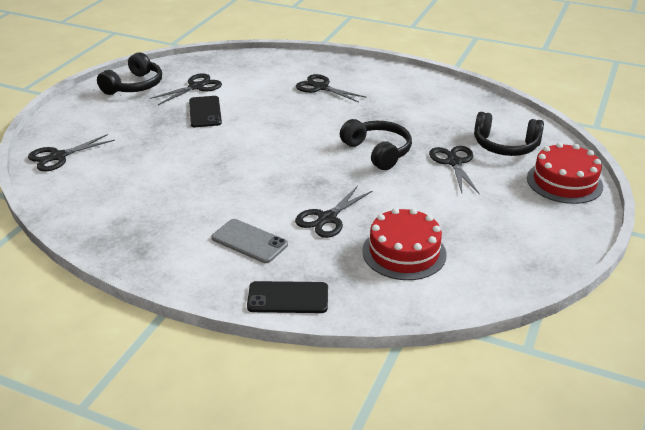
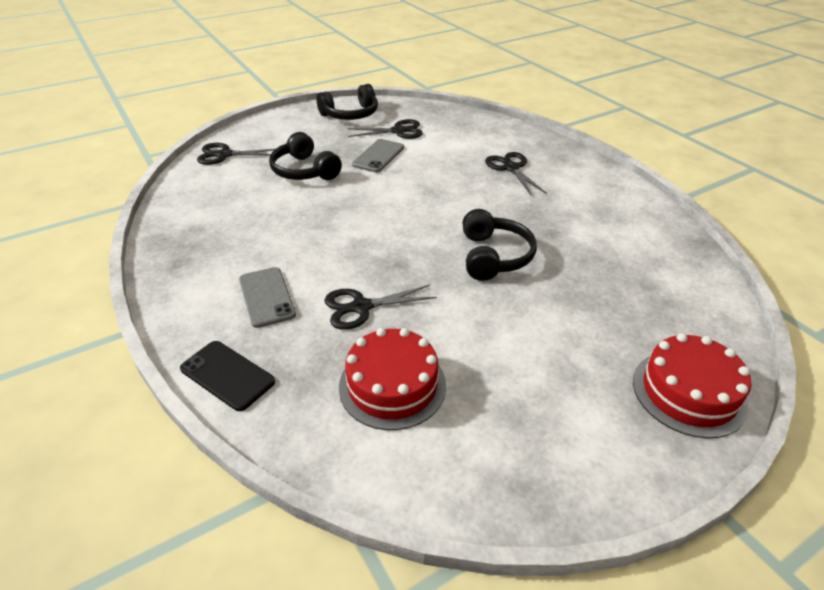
camera: 35 degrees right, 5 degrees up
(205, 112) = (378, 156): black phone -> grey phone
(454, 162) = (567, 304): black scissors -> none
(505, 146) = (654, 310): black headphones -> black headphones (304, 171)

